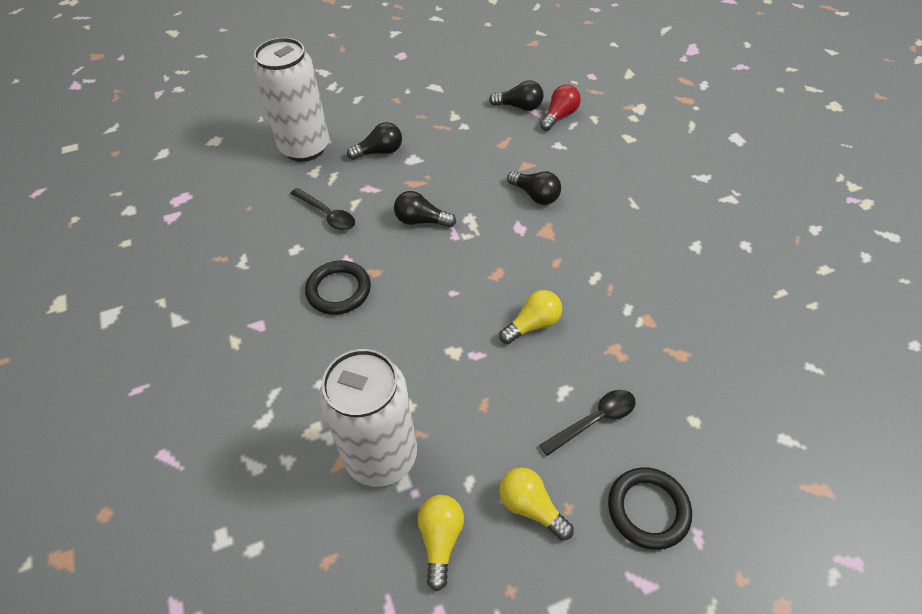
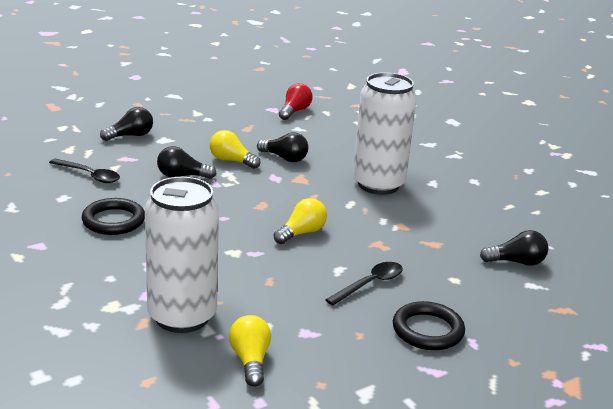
camera: 15 degrees left, 25 degrees down
(305, 148) = (55, 135): white can -> white can (378, 184)
(519, 106) = (256, 106): black light bulb -> black light bulb (516, 262)
(531, 507) = (327, 336): yellow light bulb -> yellow light bulb (231, 161)

